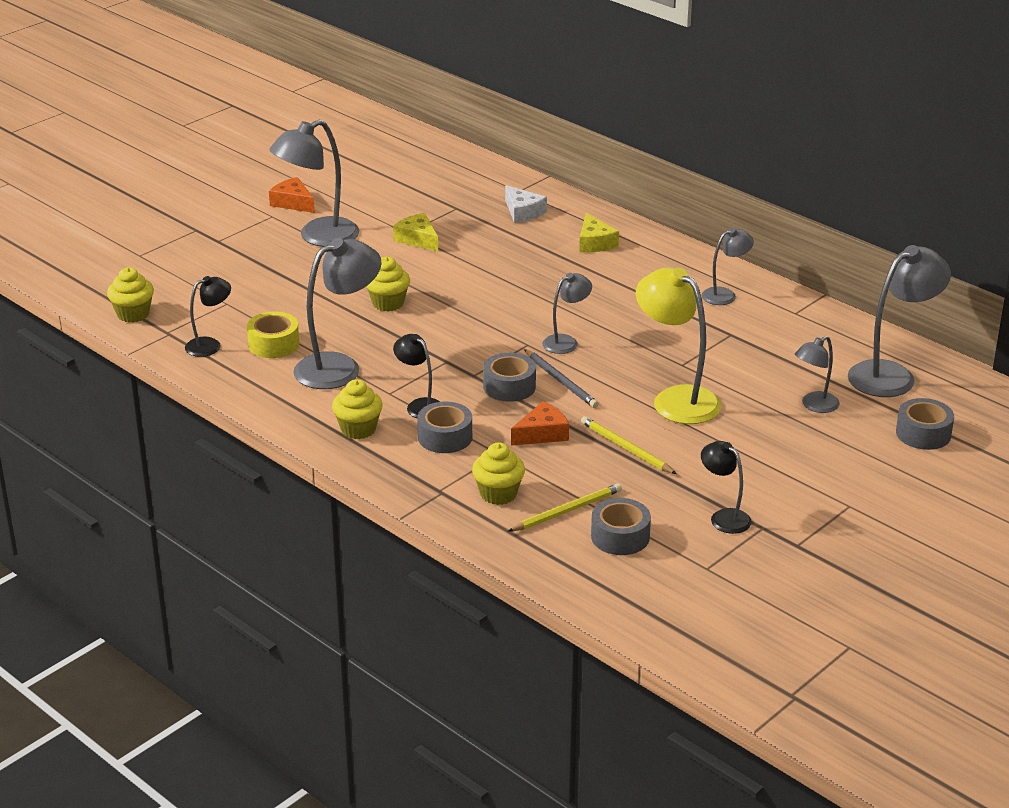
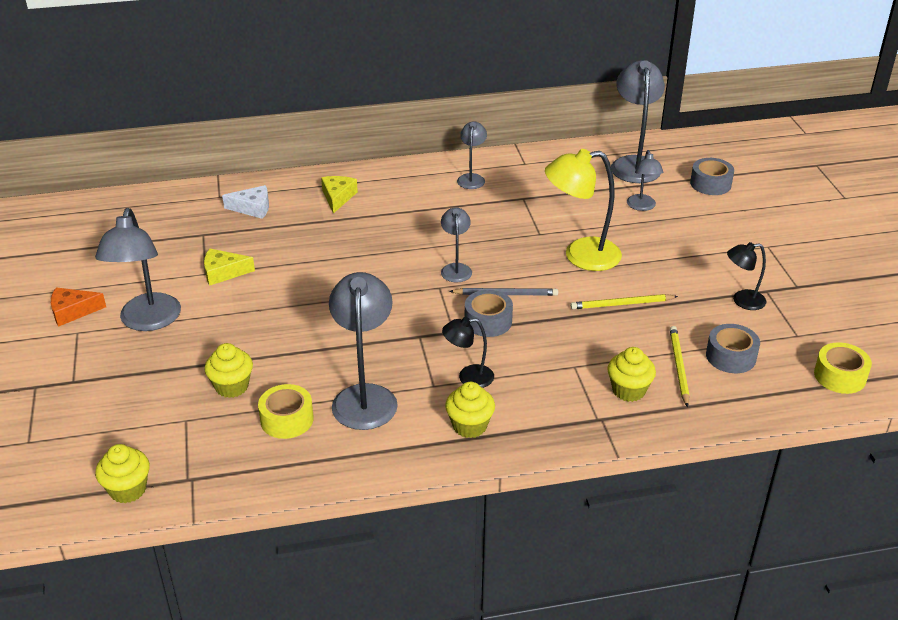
camera: 55 degrees left, 5 degrees up
(210, 345) = (242, 460): black lamp -> none
(388, 303) = (299, 329): yellow cupcake -> yellow cupcake (232, 386)
(445, 437) = (526, 384): grey tape -> none
(542, 433) = (567, 333): orange cheese -> none
(595, 243) = (338, 197): yellow cheese -> yellow cheese turned 105 degrees counterclockwise
(669, 613) = (840, 376): none -> yellow tape

